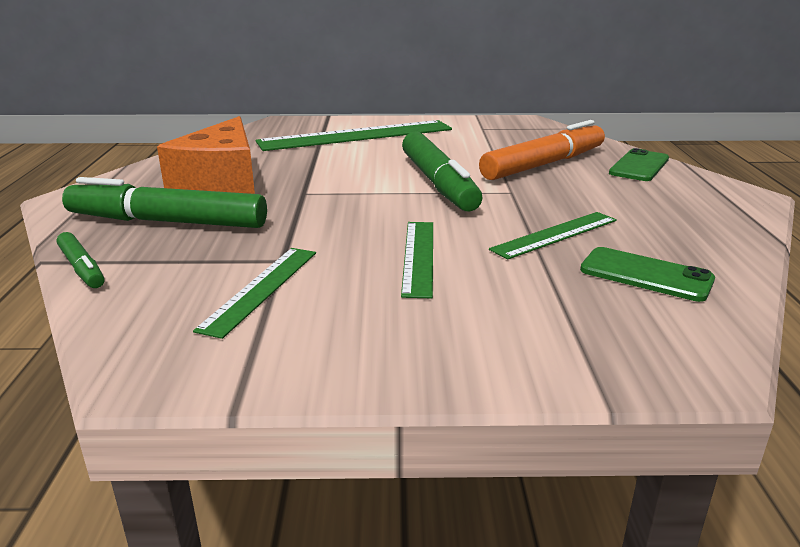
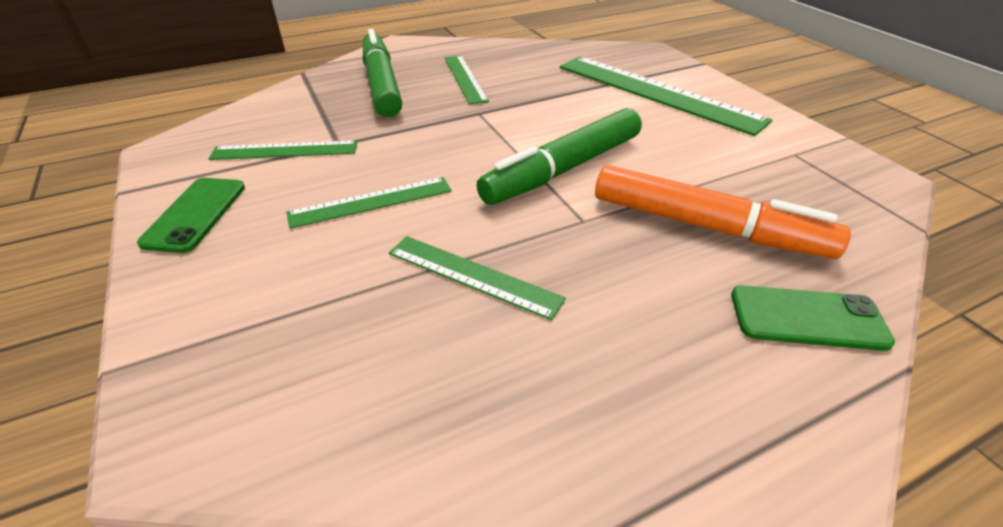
camera: 65 degrees right, 15 degrees up
(82, 268) = (295, 85): green marker -> none
(221, 185) = (465, 78): orange cheese -> green ruler
(646, 275) = (393, 367): green phone -> green phone (195, 214)

